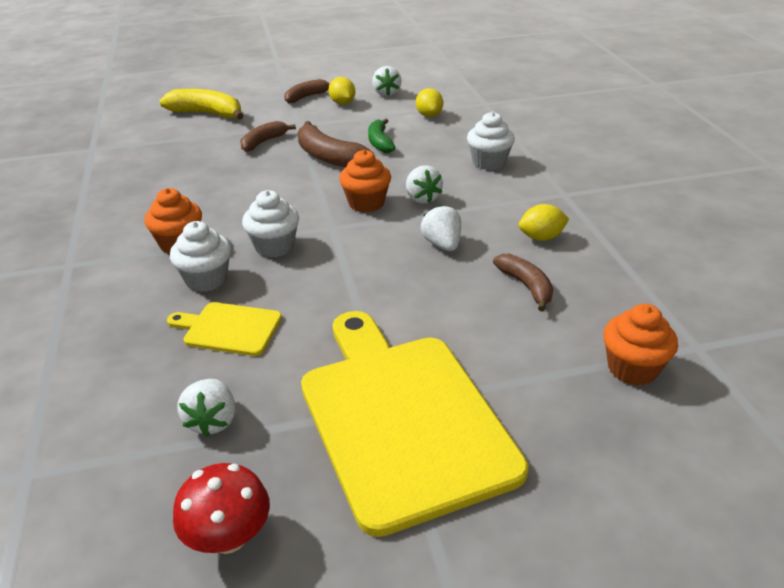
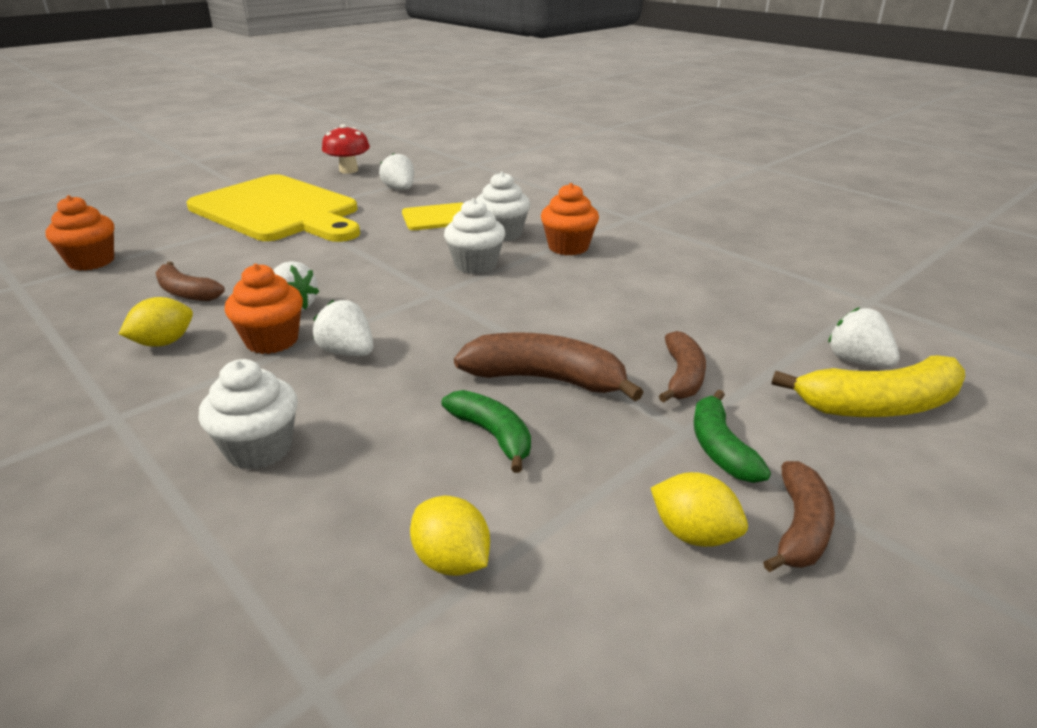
camera: 150 degrees right, 5 degrees down
(295, 118) = (720, 448): none -> green banana
(366, 203) = (420, 327): orange cupcake -> orange cupcake (272, 340)
(386, 93) = (638, 628): white strawberry -> white strawberry (857, 361)

